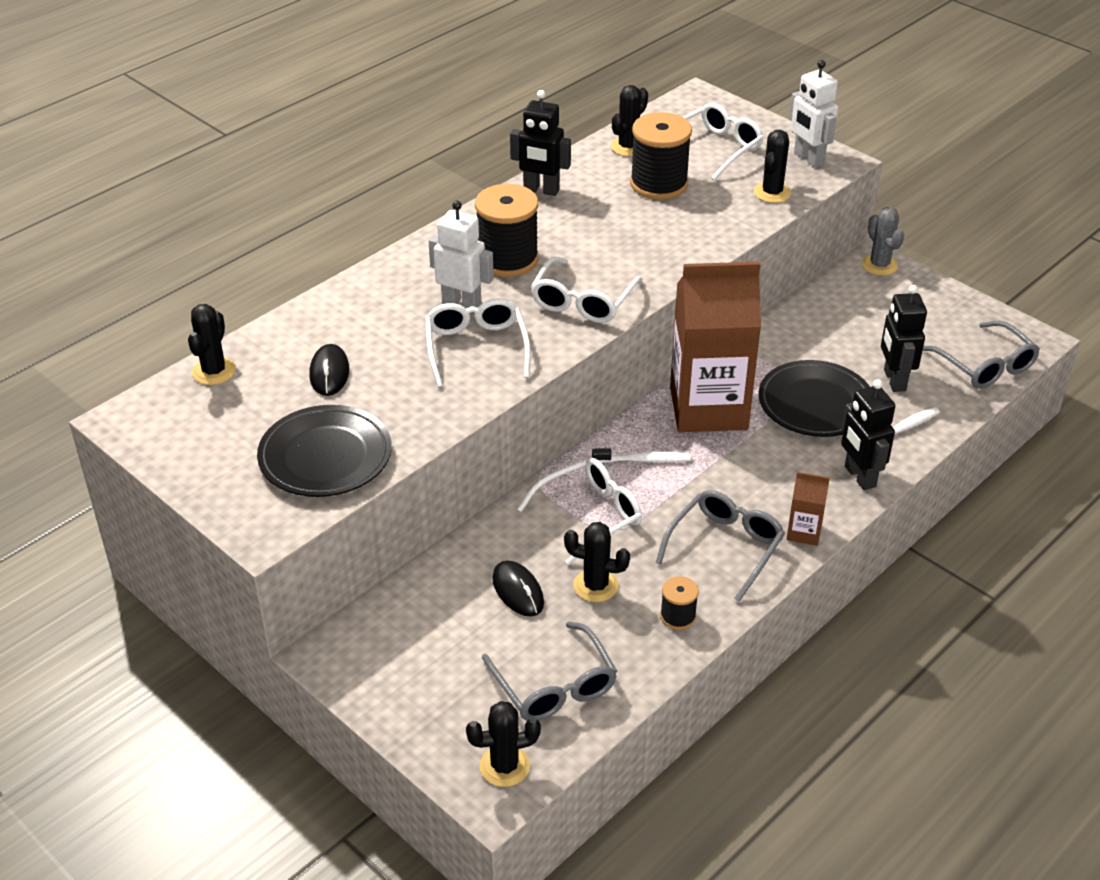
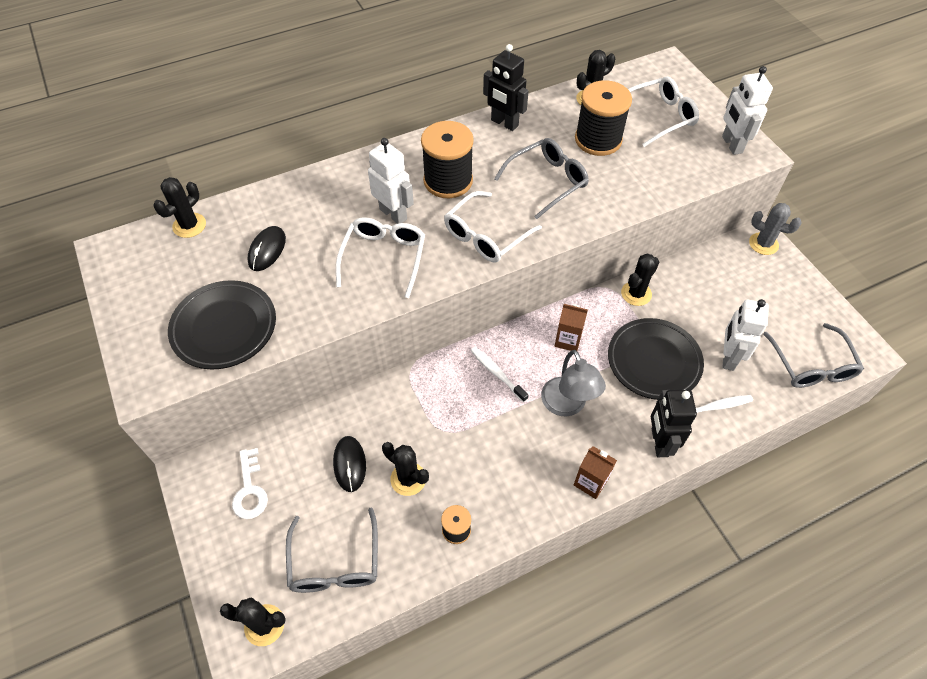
camera: 20 degrees right, 15 degrees up
(409, 648) = (250, 489): none -> white key
(590, 515) = (434, 412): white glasses -> none
(644, 460) = (497, 373): white toothbrush -> white toothbrush turned 150 degrees counterclockwise
(708, 408) = (568, 340): brown carton -> brown carton, size x0.41
(725, 547) = (522, 476): grey glasses -> grey glasses (547, 181)
(740, 469) = (567, 405): none -> grey lamp
(772, 193) = (686, 170): black cactus -> black cactus (636, 293)
(879, 265) = (763, 244): grey cactus -> grey cactus turned 60 degrees counterclockwise
(894, 380) = (728, 357): black robot -> white robot

